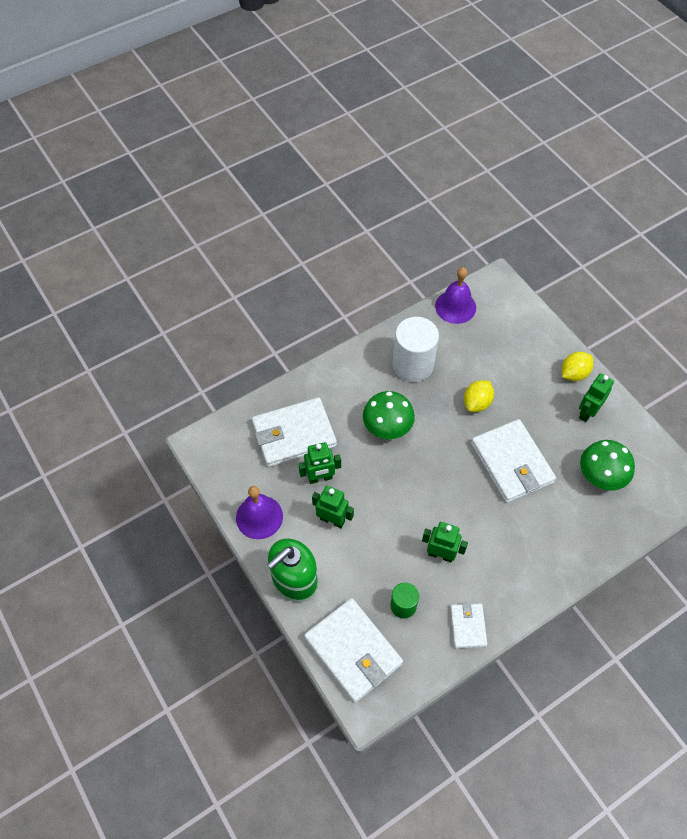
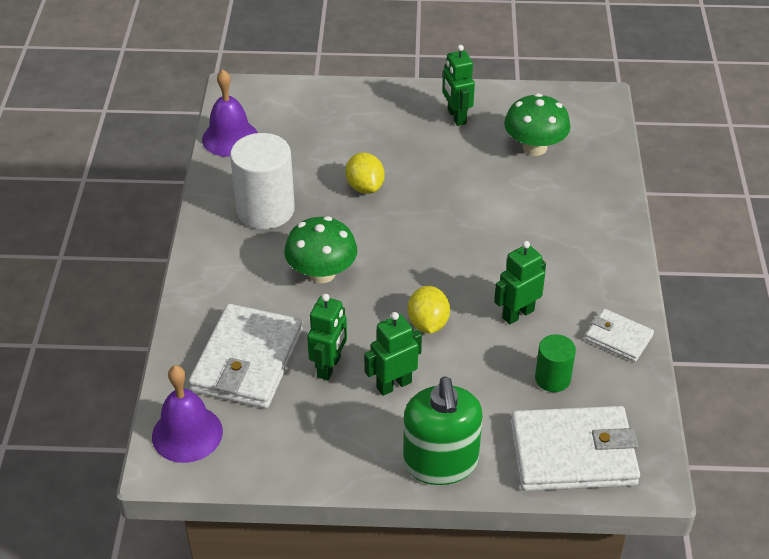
camera: 55 degrees left, 15 degrees down
(259, 517) = (326, 453): purple bell -> purple bell (187, 433)
(511, 463) = (461, 200): white wallet -> none
(574, 374) = (403, 101): yellow lemon -> yellow lemon (428, 323)

